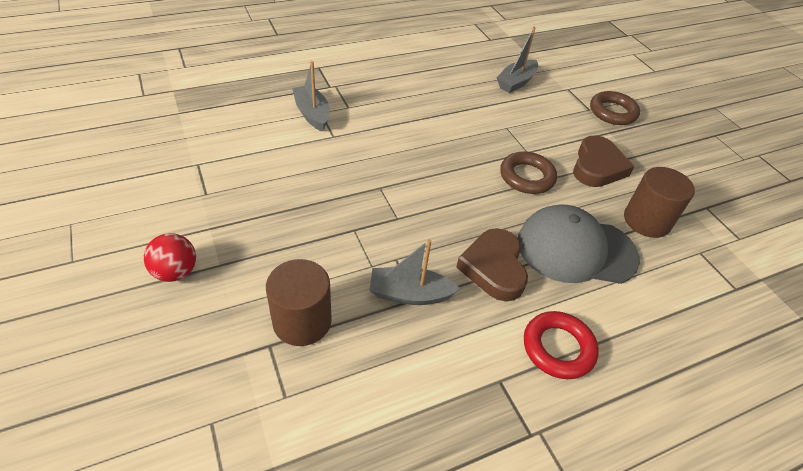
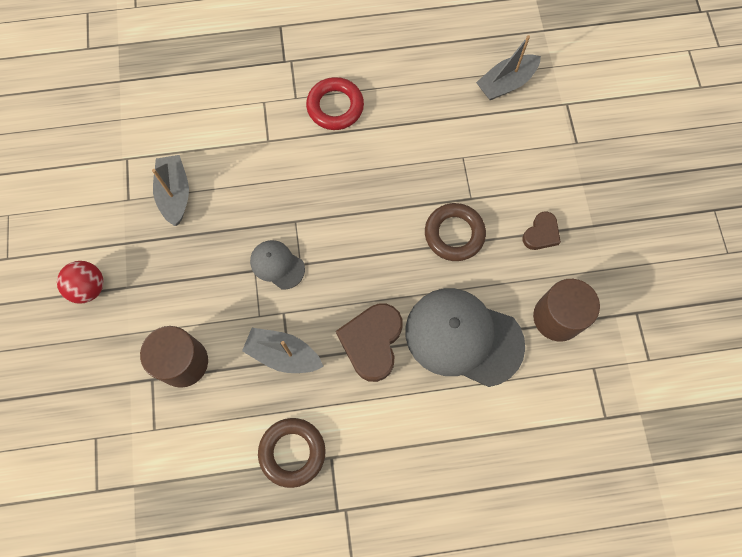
camera: 20 degrees right, 25 degrees up
(312, 114) = (254, 103): grey boat -> grey boat (175, 194)
(375, 222) = (277, 265): none -> grey cap
(558, 348) = (395, 439): red ring -> red ring (335, 107)
(597, 166) = (541, 233): brown heart -> brown heart, size x0.57
(612, 112) = (603, 152): brown ring -> brown ring (292, 452)

